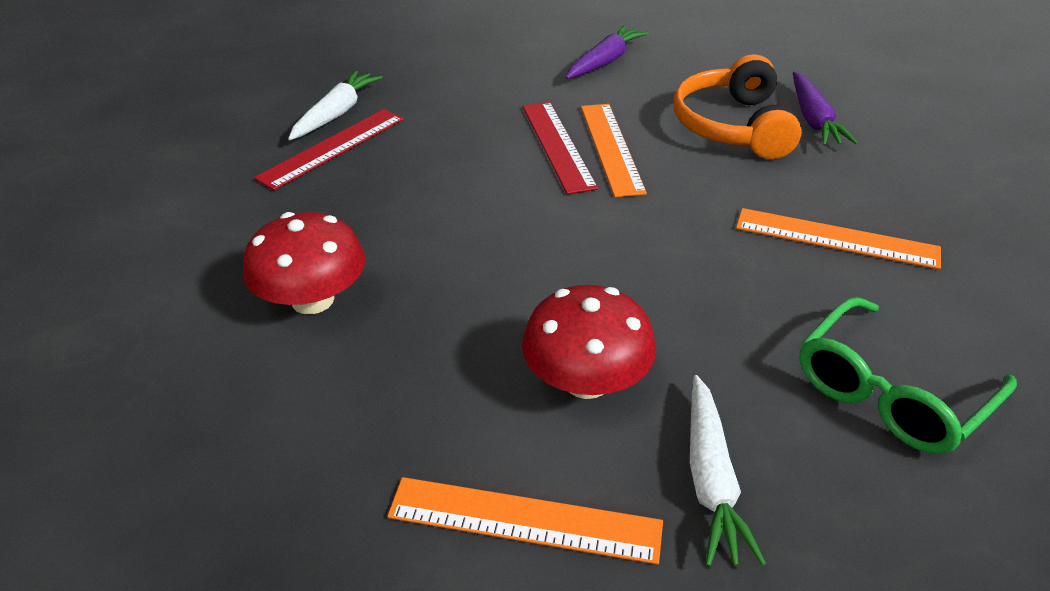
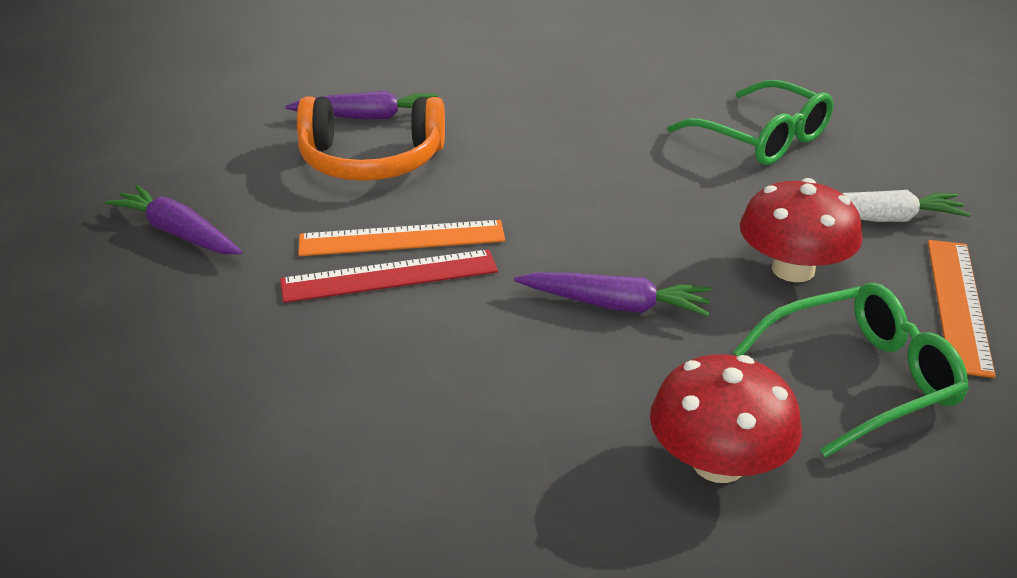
camera: 90 degrees left, 5 degrees down
(332, 148) = (357, 487): red ruler -> none
(336, 114) = (247, 495): white carrot -> none
(399, 404) = (861, 380): none -> green glasses
(521, 255) = (614, 305): none -> purple carrot
(836, 238) = (573, 133): orange ruler -> none

